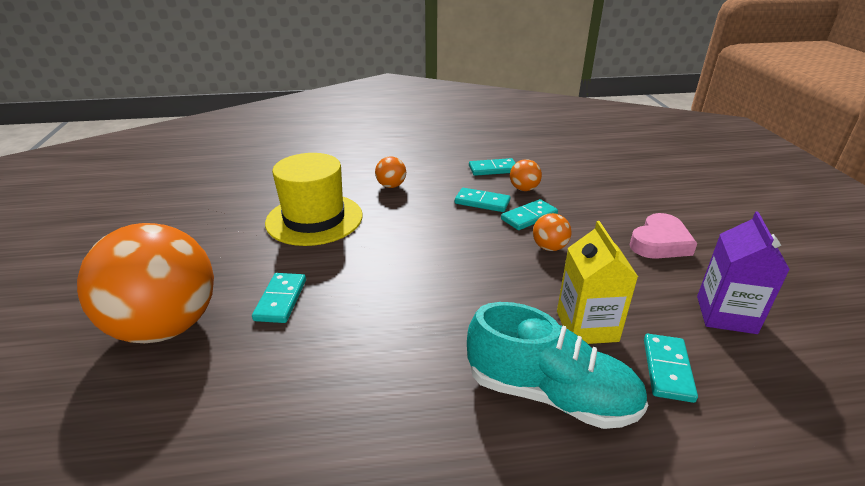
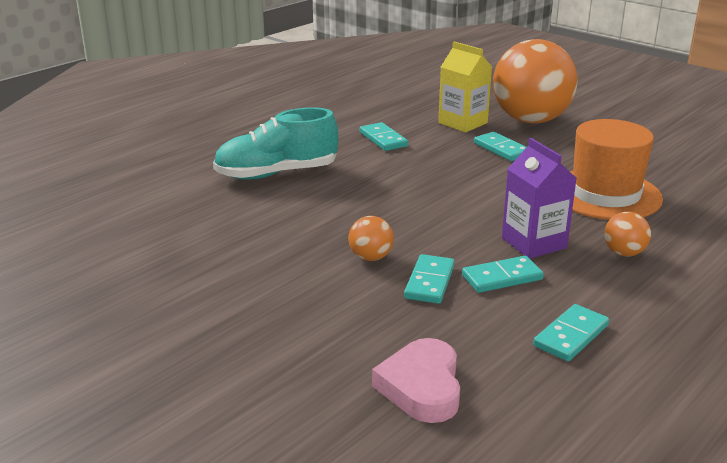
camera: 140 degrees right, 5 degrees down
(314, 219) = (605, 194): yellow hat -> orange hat
(524, 189) = (486, 319): orange ball -> none
(587, 326) = (282, 212): yellow carton -> yellow carton (463, 123)
(660, 243) = (262, 312): pink heart -> pink heart (422, 387)
(667, 369) = (209, 210): turquoise domino -> turquoise domino (383, 139)
(726, 314) = (171, 262): purple carton -> purple carton (534, 243)

